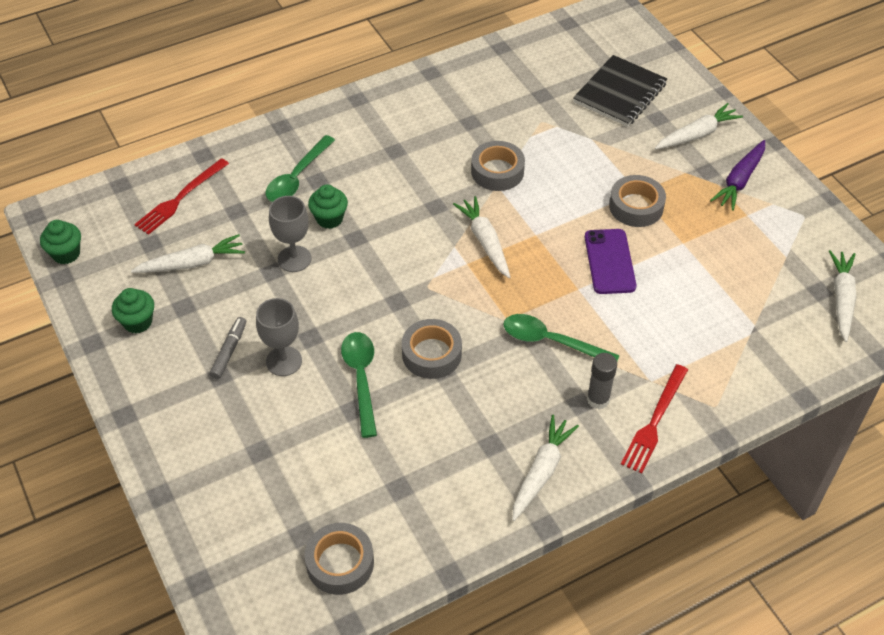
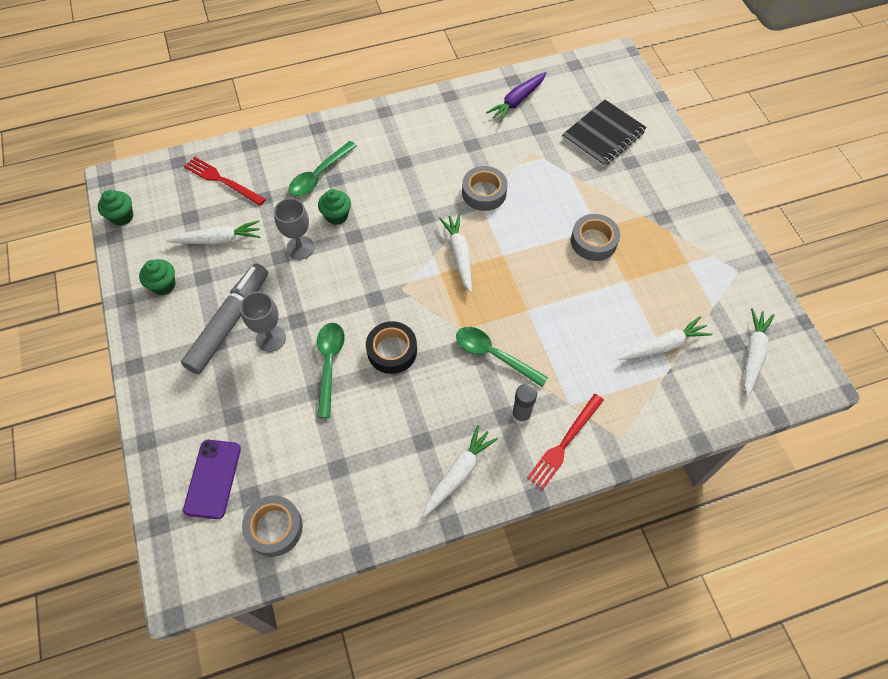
camera: 10 degrees right, 10 degrees up
(180, 198) = (222, 180): red fork -> red fork turned 75 degrees clockwise
(229, 351) = (229, 322): grey marker -> grey marker, size x2.12
(431, 354) = (392, 351): grey tape -> black tape
(609, 261) = (559, 289): purple phone -> purple phone (212, 479)
(697, 134) = (661, 182): white carrot -> white carrot (663, 345)
(739, 180) = (688, 230): purple carrot -> purple carrot (517, 101)

